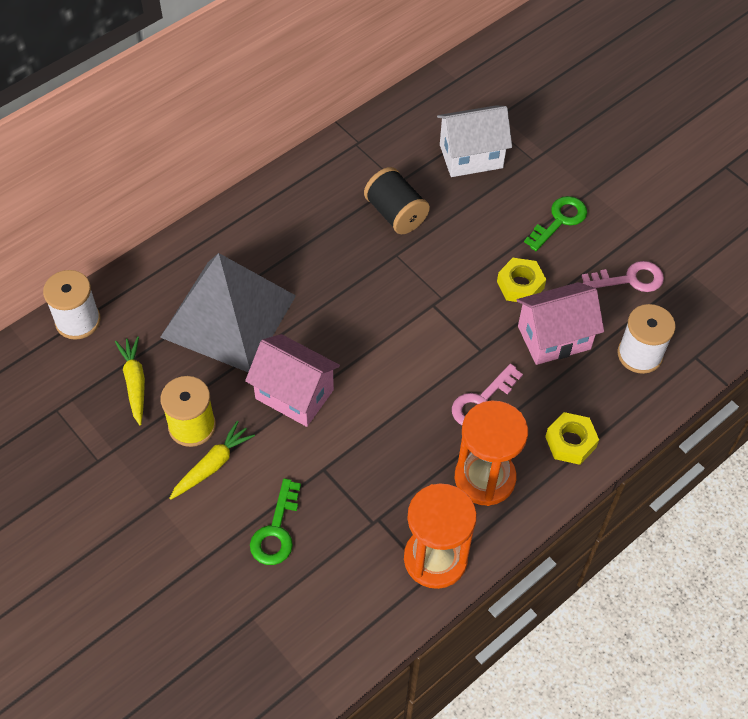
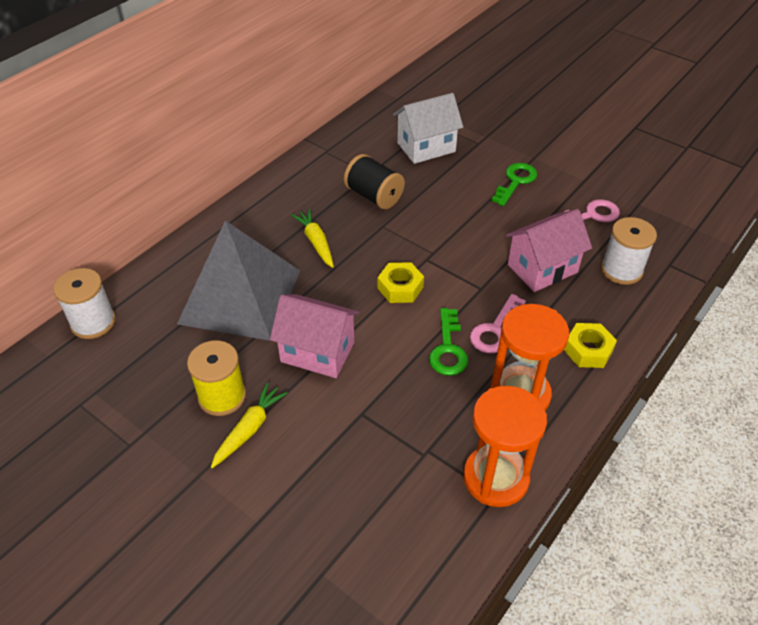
camera: 10 degrees left, 10 degrees down
(135, 383) = (158, 367): yellow carrot -> yellow carrot (316, 242)
(276, 530) = (328, 480): green key -> green key (448, 348)
(520, 285) = (499, 233): yellow nut -> yellow nut (400, 287)

